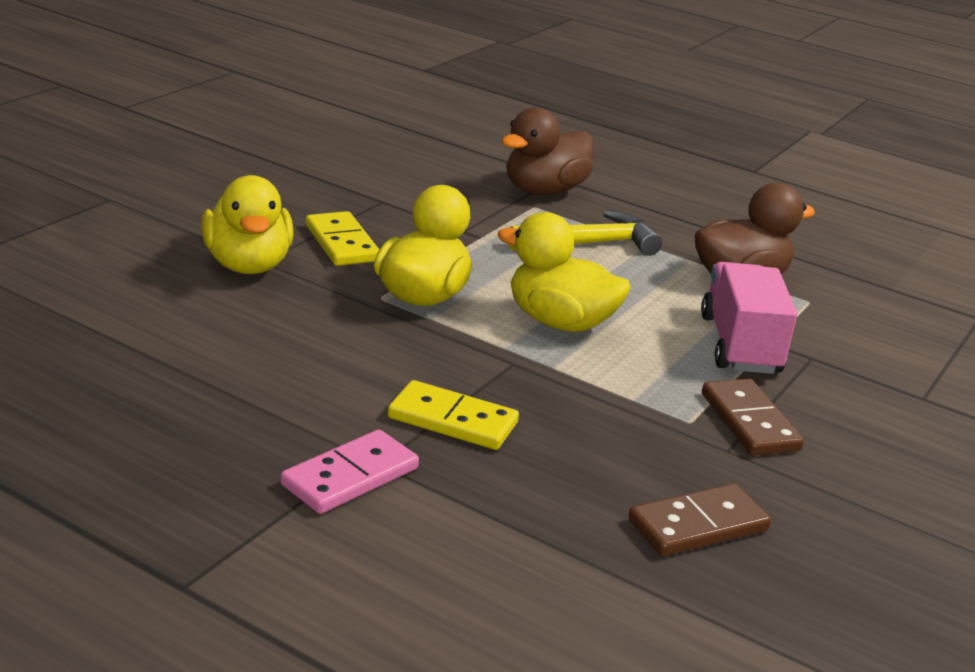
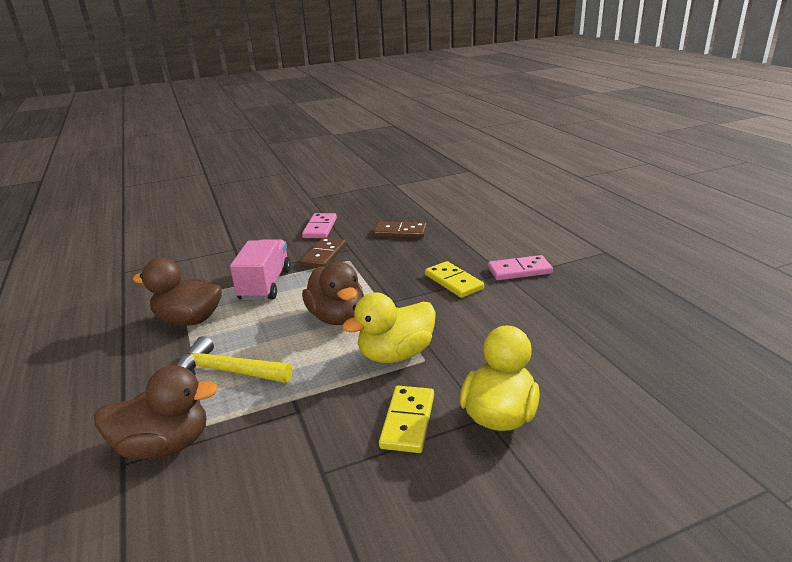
camera: 140 degrees left, 0 degrees up
(560, 322) = (337, 317): yellow duck -> brown duck
(740, 345) = (265, 285): pink truck -> pink truck turned 150 degrees clockwise
(878, 492) = (320, 228): none -> pink domino

